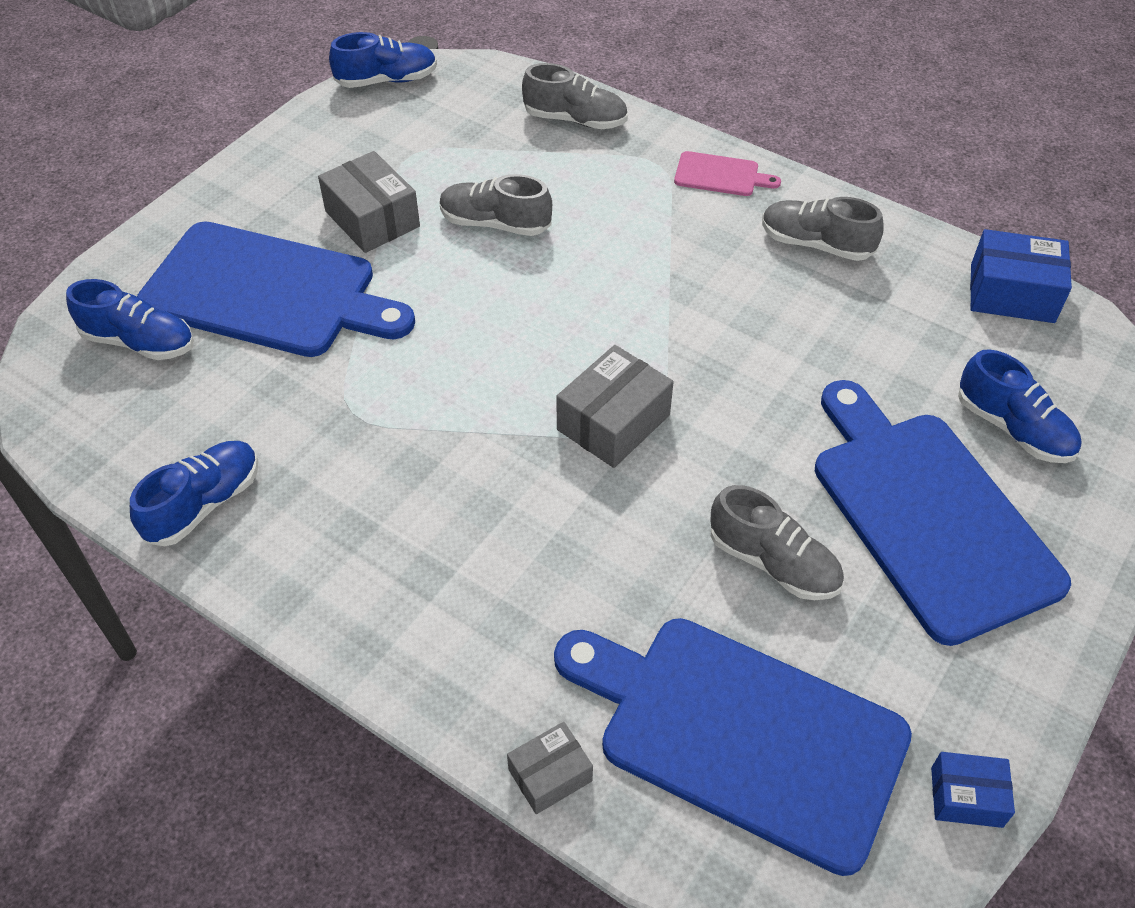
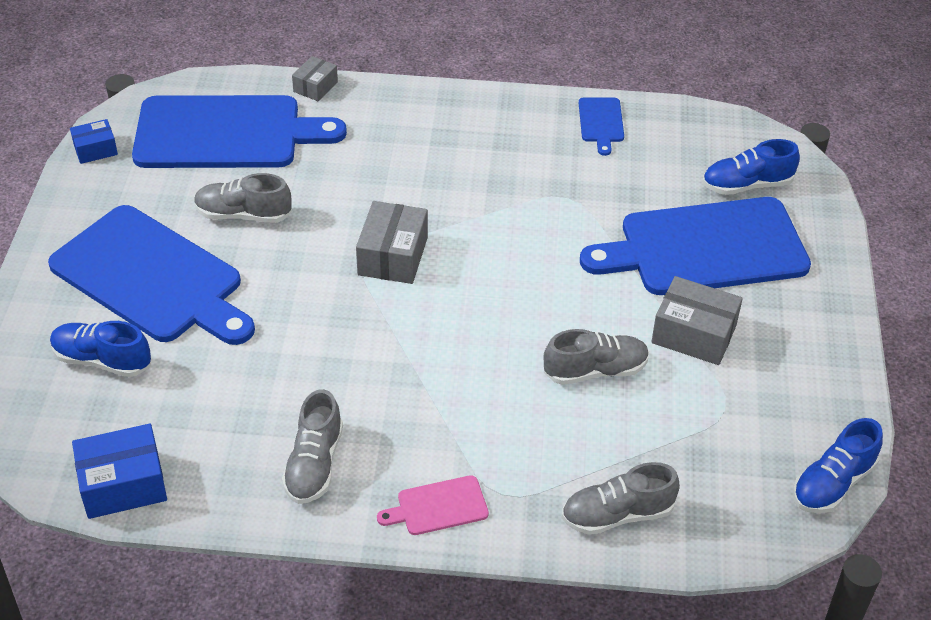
camera: 150 degrees right, 5 degrees down
(204, 504) = (601, 123): blue shoe -> blue cutting board
(816, 244) = (314, 464): grey shoe -> grey shoe turned 105 degrees clockwise

